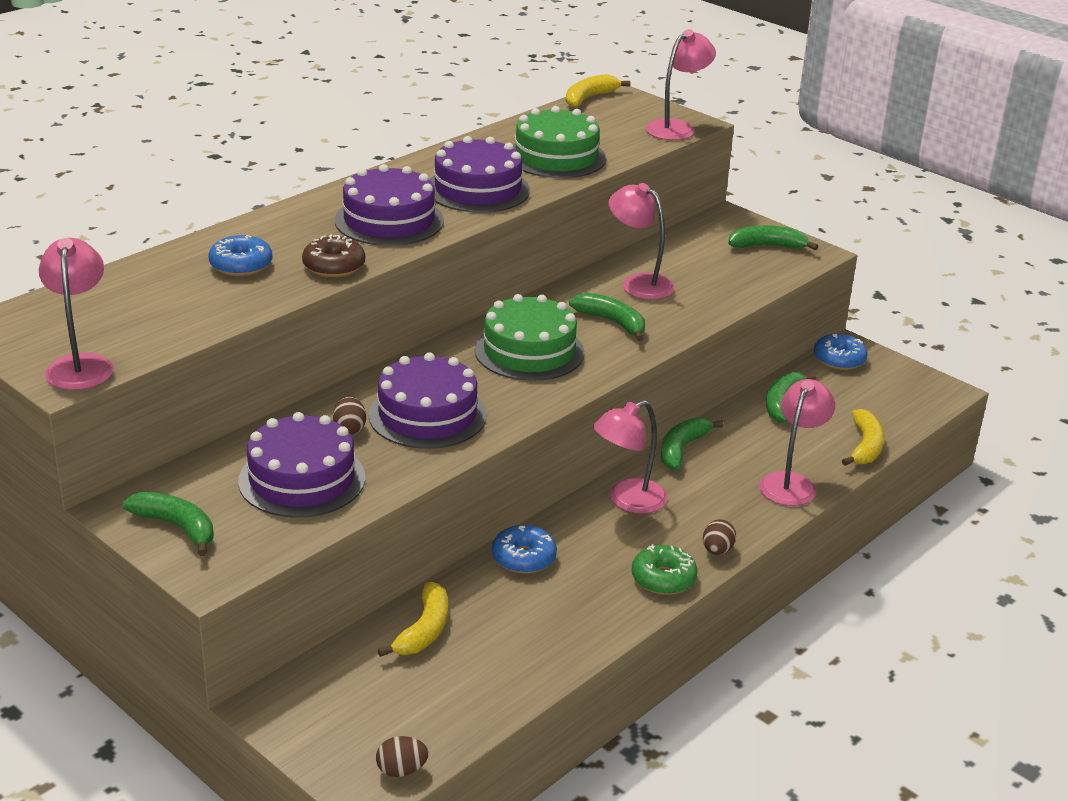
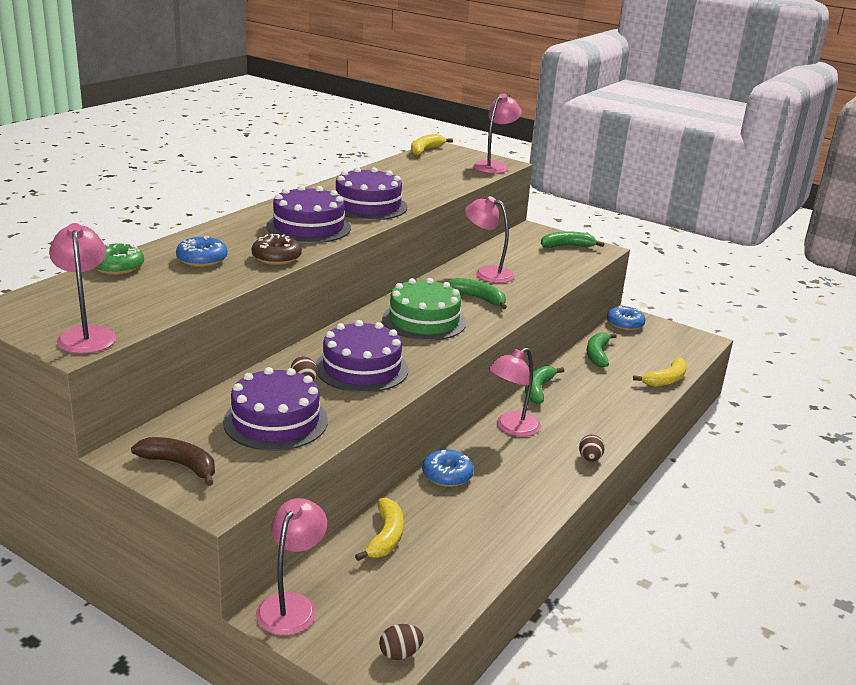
camera: 10 degrees left, 5 degrees down
(177, 527) = (180, 465): green banana -> brown banana
(556, 157) = (417, 185): green cake -> none
(663, 579) = (558, 482): green donut -> green donut (118, 267)
(791, 483) = (624, 407): pink lamp -> pink lamp (291, 605)
(865, 447) = (666, 380): yellow banana -> yellow banana turned 45 degrees clockwise

